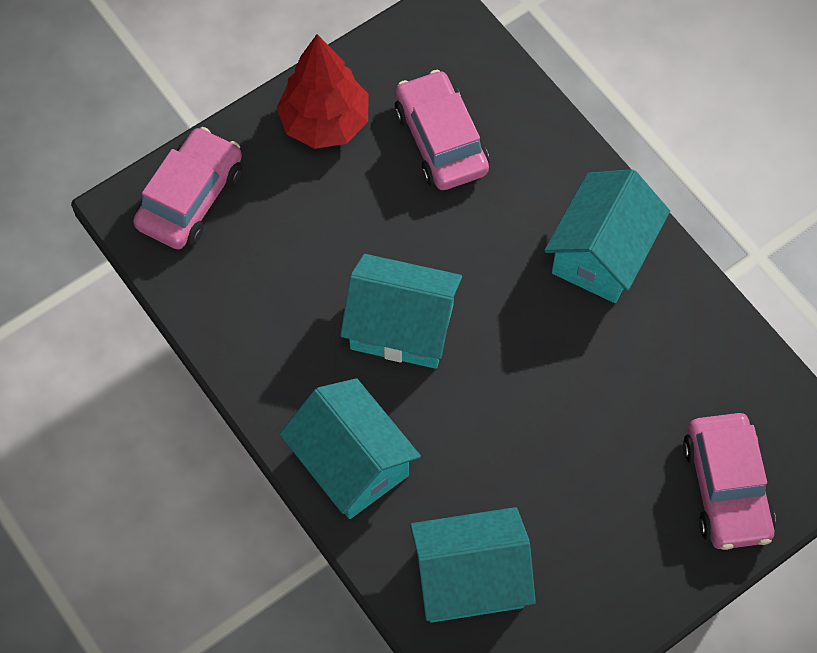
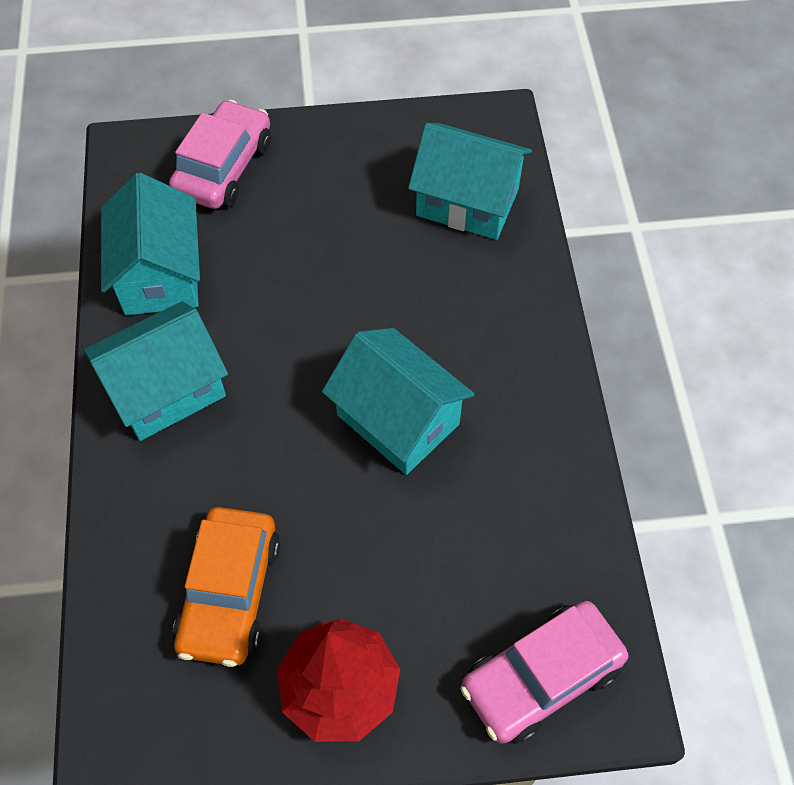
camera: 150 degrees left, 5 degrees down
(351, 463) = (514, 328): turquoise house -> turquoise house (160, 274)
(441, 140) = (230, 593): pink car -> orange car

